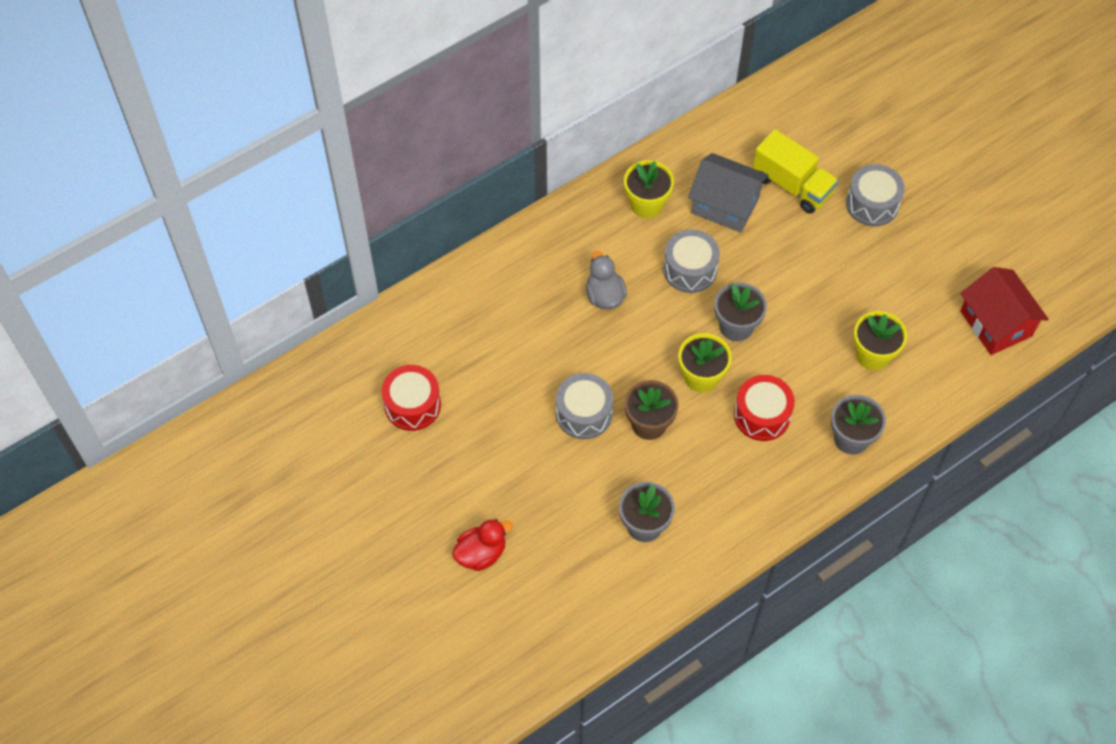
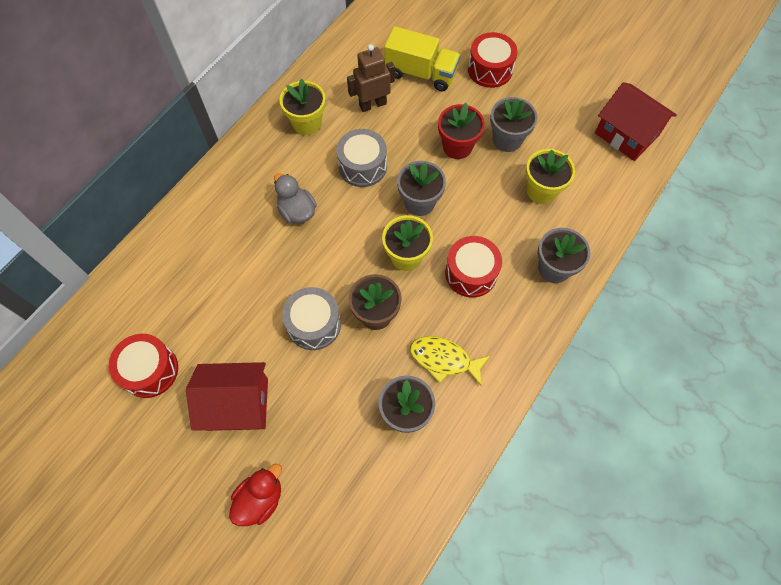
camera: 20 degrees left, 5 degrees up
(486, 463) = (237, 404): none -> red house
(701, 489) = (444, 359): none -> yellow fish
(725, 205) = (372, 104): grey house -> brown robot
(800, 279) = (457, 146): none -> red flower pot
(858, 288) = (507, 139): none -> grey flower pot
(872, 204) = (490, 69): grey drum -> red drum

